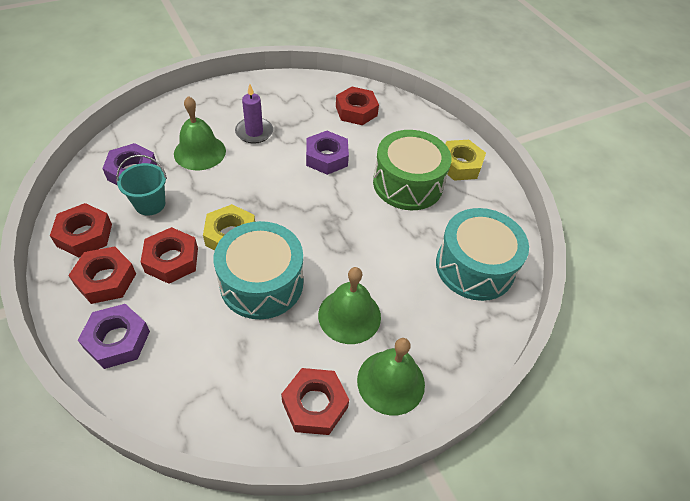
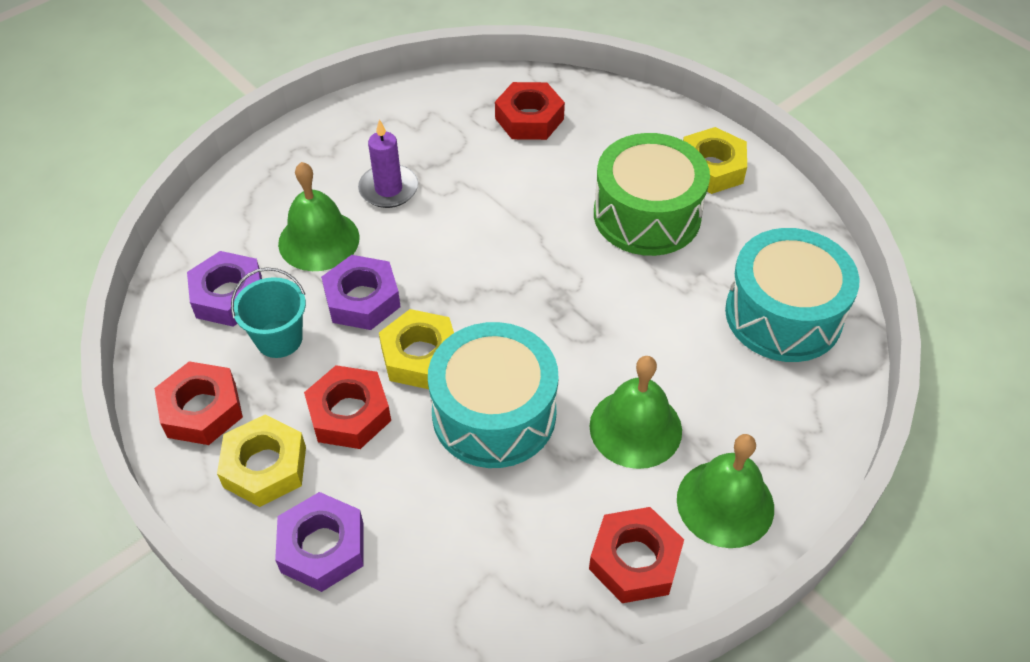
camera: 10 degrees left, 0 degrees up
(105, 279) = (265, 467): red nut -> yellow nut
(326, 157) = (513, 203): purple nut -> purple nut (362, 299)

